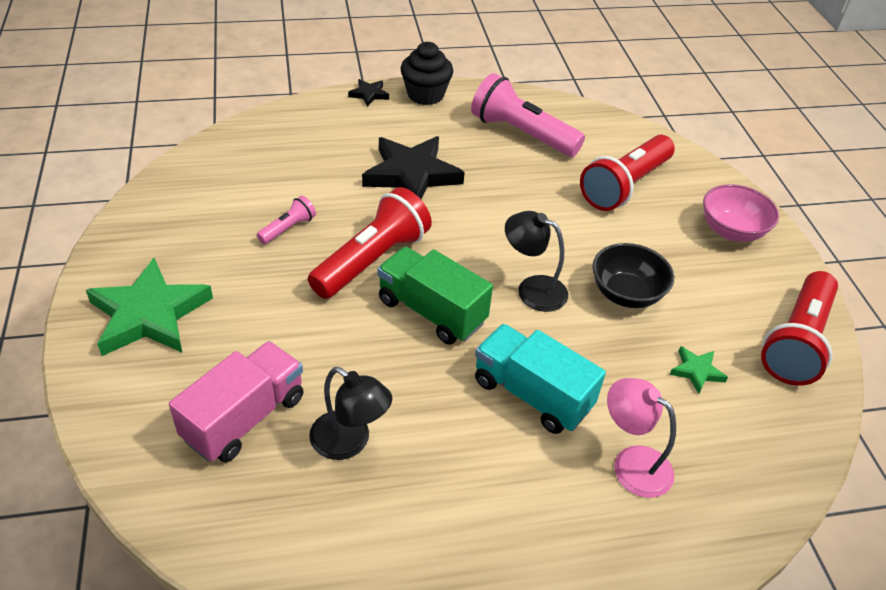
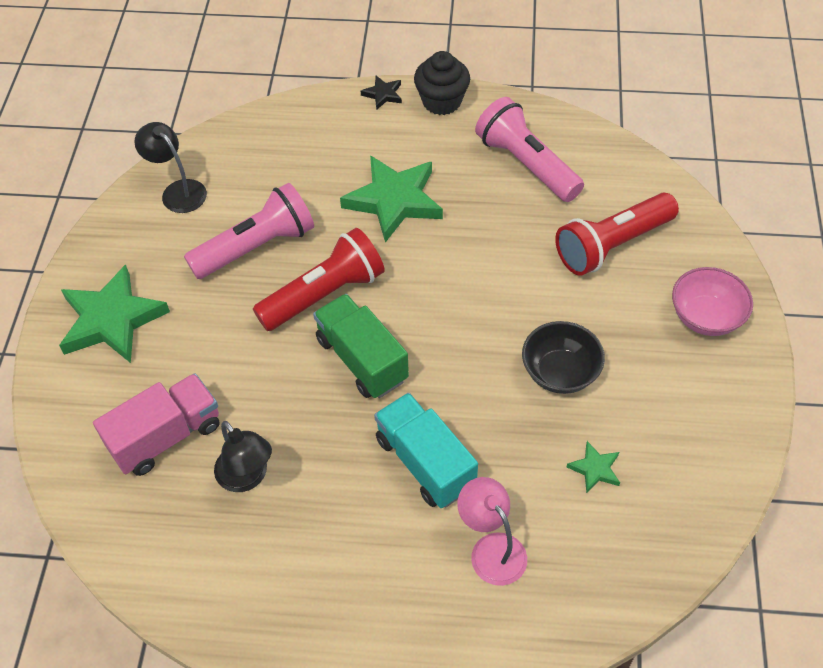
camera: 20 degrees right, 10 degrees up
(288, 228) = (257, 246): pink flashlight -> pink flashlight, size x2.12
(411, 174) = (394, 200): black star -> green star
(532, 289) = (467, 351): black lamp -> black lamp (178, 191)
(796, 342) = (714, 457): red flashlight -> none

